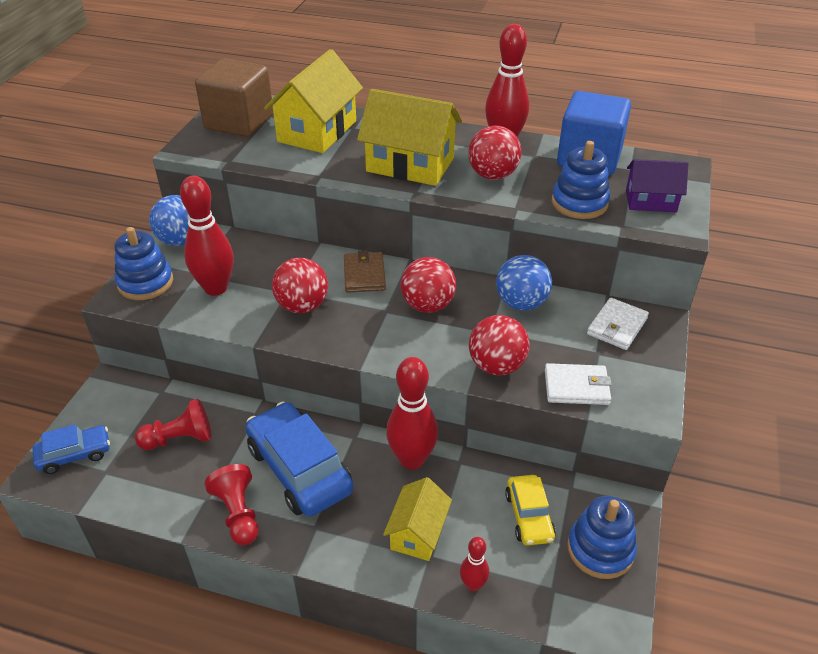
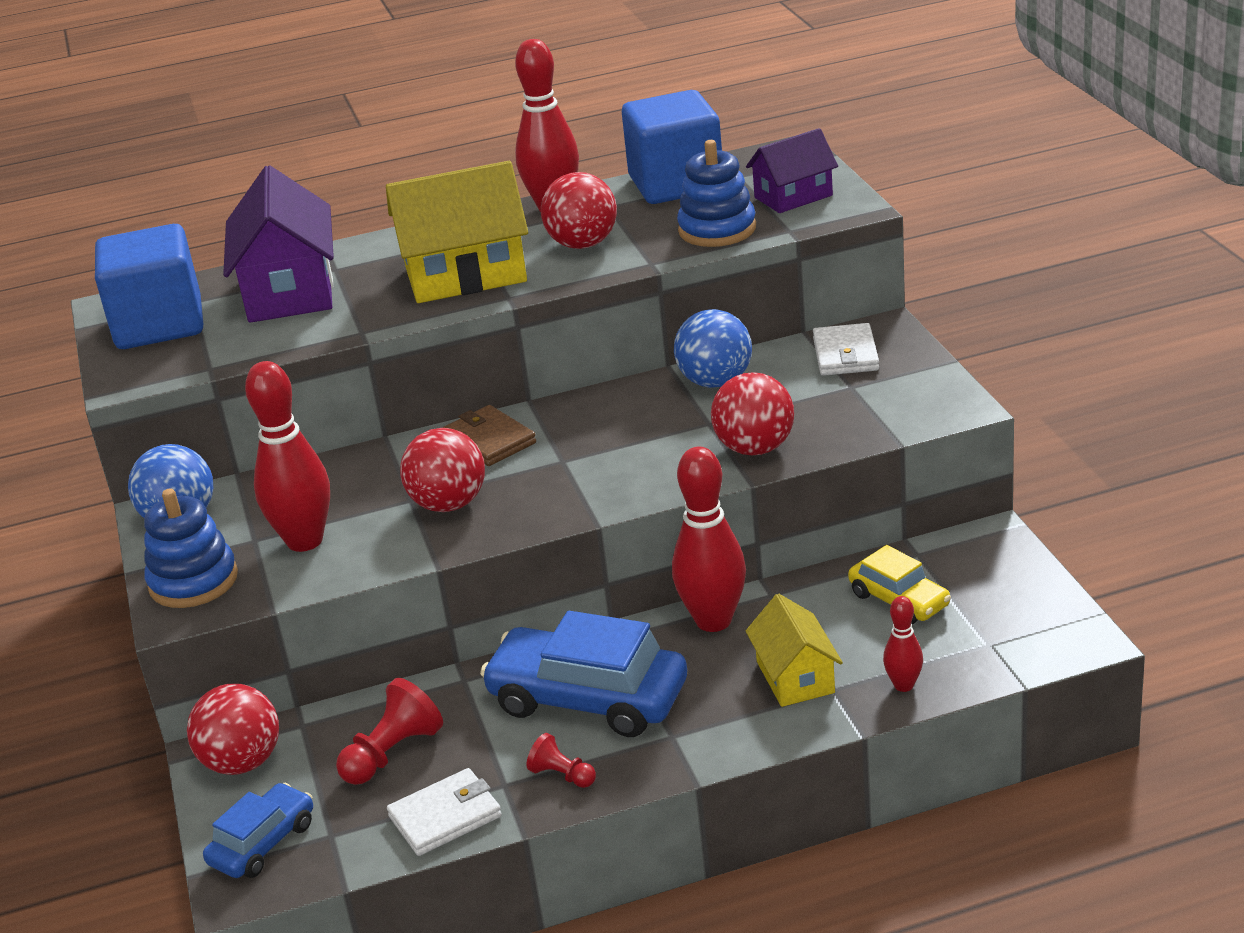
camera: 30 degrees left, 10 degrees down
(238, 513) = (562, 775): red pawn -> red pawn, size x0.59
(239, 122) = (159, 325): brown cube -> blue cube
(317, 131) = (289, 291): yellow house -> purple house
(427, 305) = (607, 433): red ball -> red ball (242, 762)
(576, 387) = (862, 425): white wallet -> white wallet (445, 816)
(600, 549) = (1000, 587): blue stacking toy -> none

